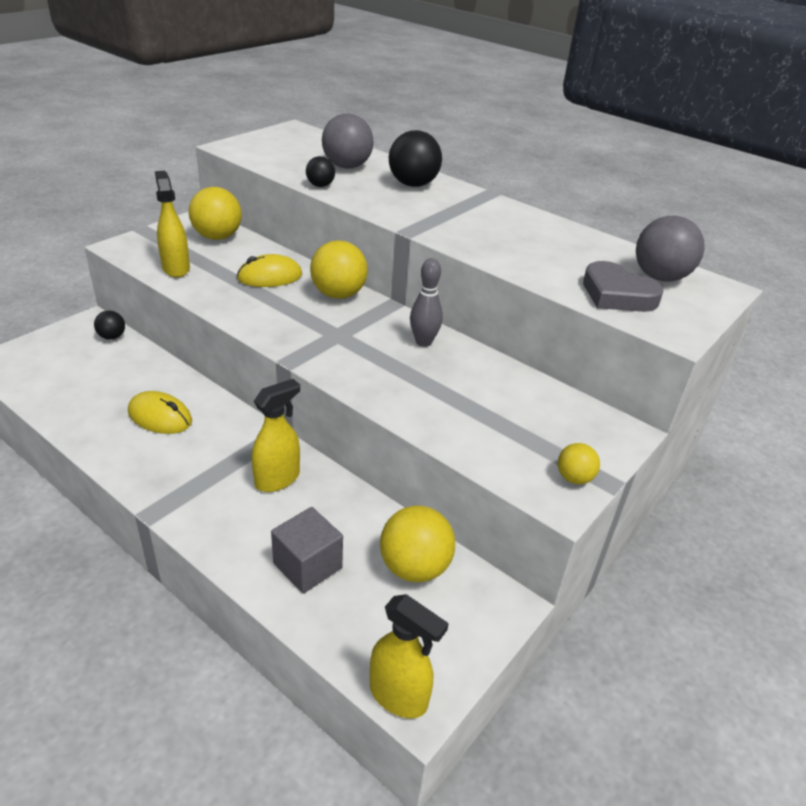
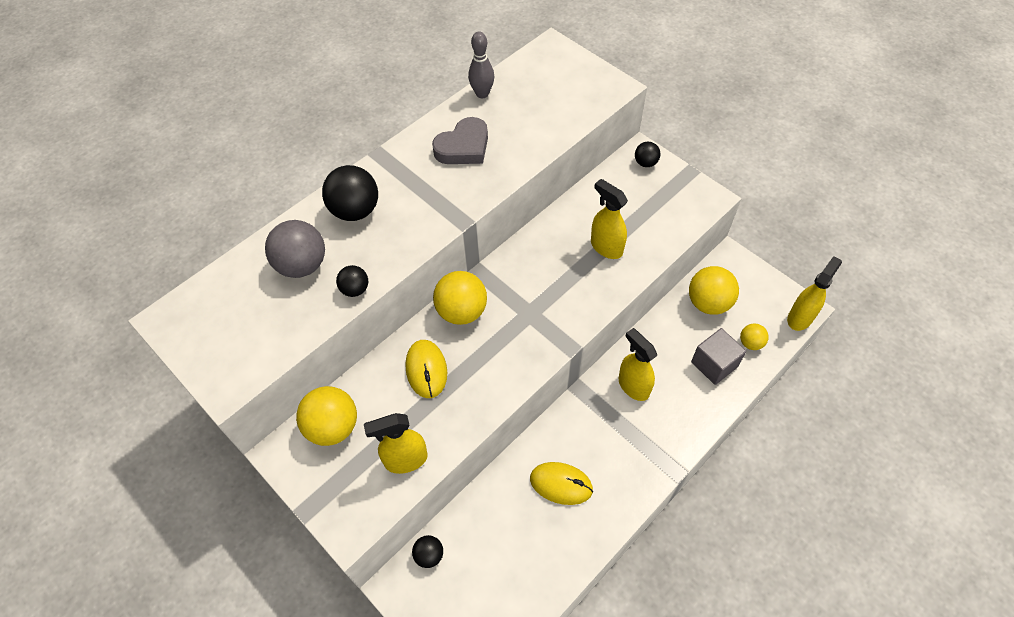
camera: 80 degrees left, 20 degrees up
(160, 417) = (561, 484): yellow mouse -> yellow mouse turned 75 degrees clockwise
(423, 342) = (539, 252): grey bowling pin -> grey bowling pin (482, 94)
(441, 392) = (606, 247): none -> yellow spray bottle
(574, 478) = (689, 187): yellow ball -> yellow ball (750, 343)
(605, 435) = (645, 163): none -> black ball
(617, 295) = (567, 105): grey heart -> grey heart (463, 147)
(660, 277) = (538, 75): grey ball -> none

